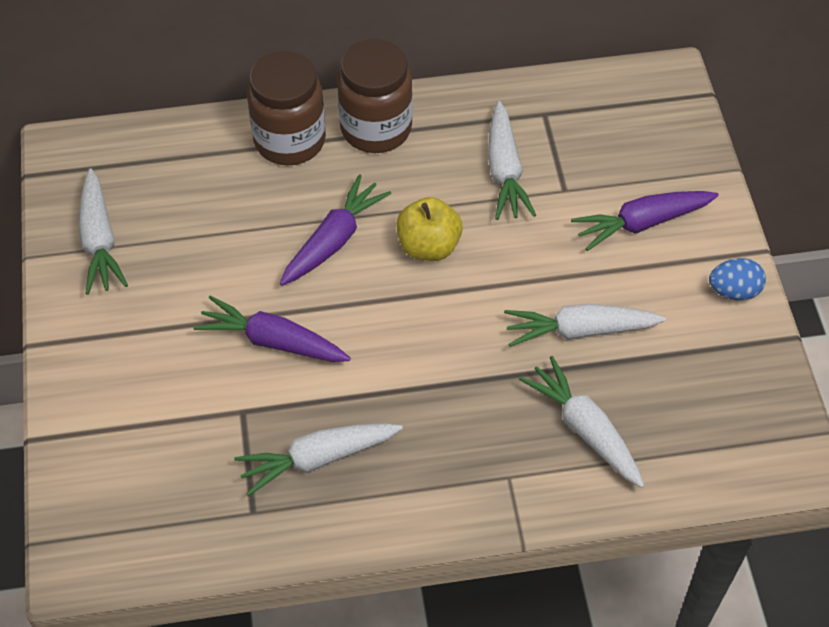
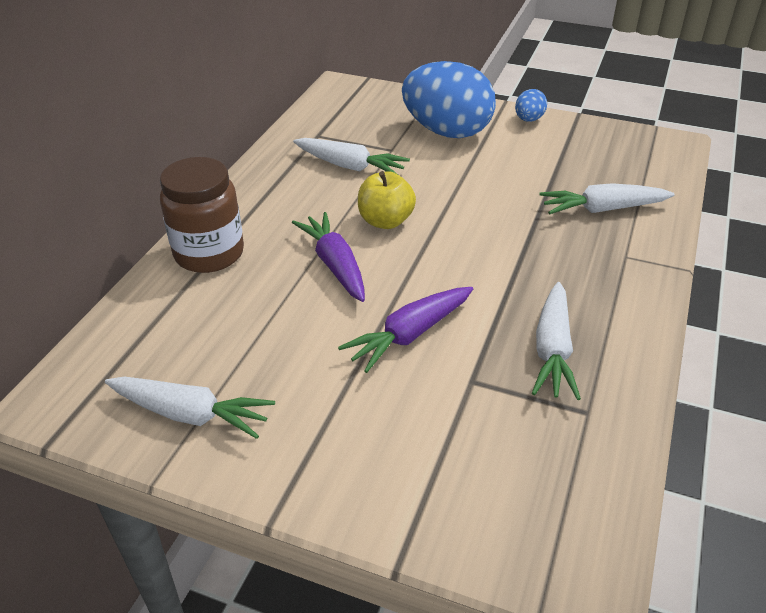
camera: 60 degrees left, 15 degrees down
(376, 128) = (248, 207): brown jar -> none
(579, 330) = (516, 183): white carrot -> none
(642, 223) = (447, 131): purple carrot -> blue egg

